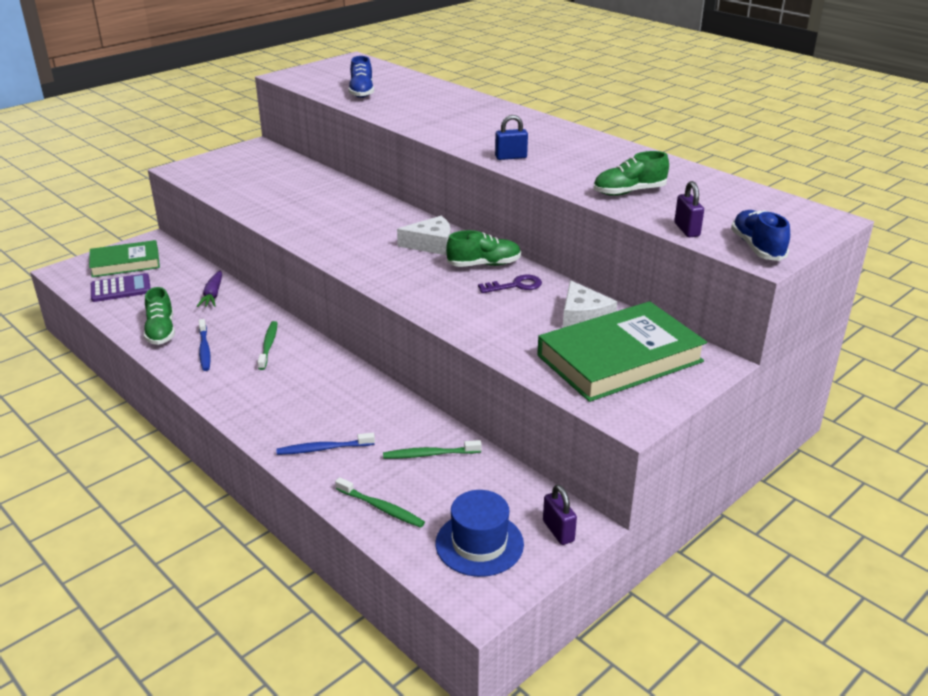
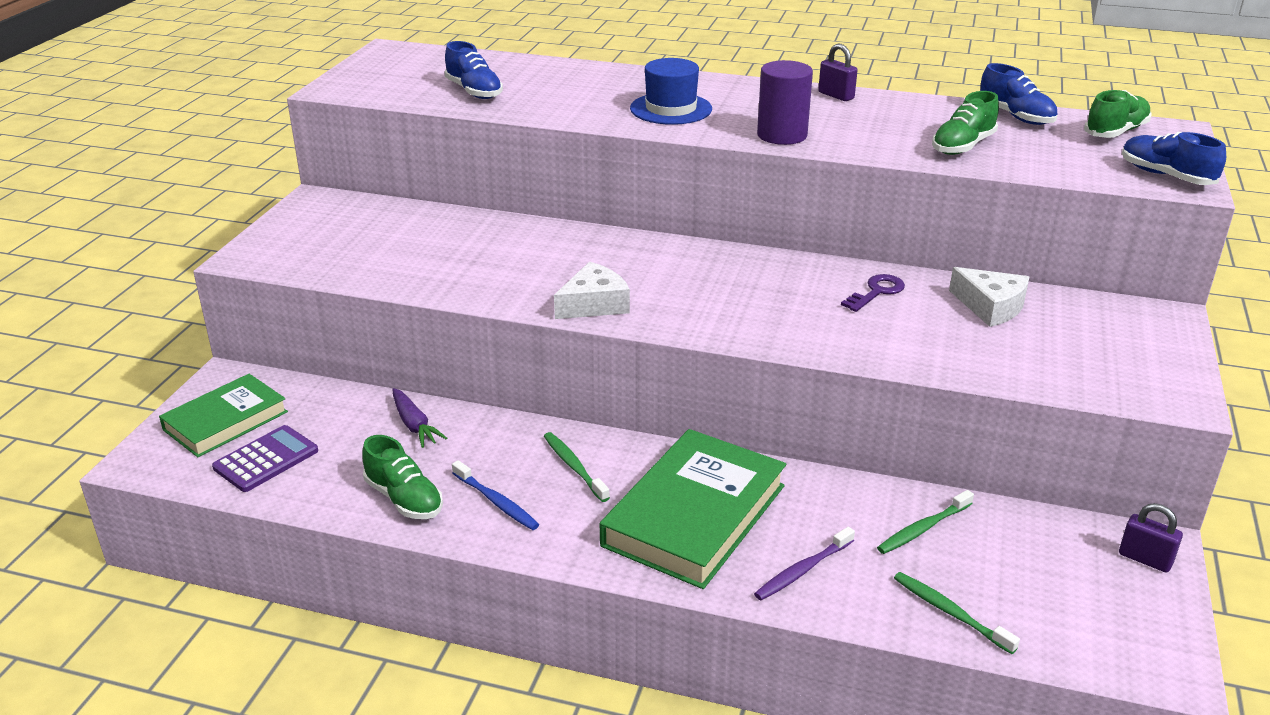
camera: 30 degrees left, 0 degrees up
(324, 449) = (803, 570): blue toothbrush -> purple toothbrush
(381, 508) = (950, 613): green toothbrush -> green toothbrush turned 135 degrees counterclockwise
(431, 244) = (719, 270): white cheese -> white cheese (594, 304)
(479, 544) = (1093, 607): blue hat -> blue hat (671, 109)
(484, 264) = (810, 277): green shoe -> green shoe (1115, 132)
(511, 157) = (782, 135): blue padlock -> purple cylinder
(619, 358) = (1084, 340): green book -> green book (694, 515)
(686, 230) = (1079, 174): purple padlock -> purple padlock (836, 95)
(708, 182) = (1015, 116): none -> blue shoe

